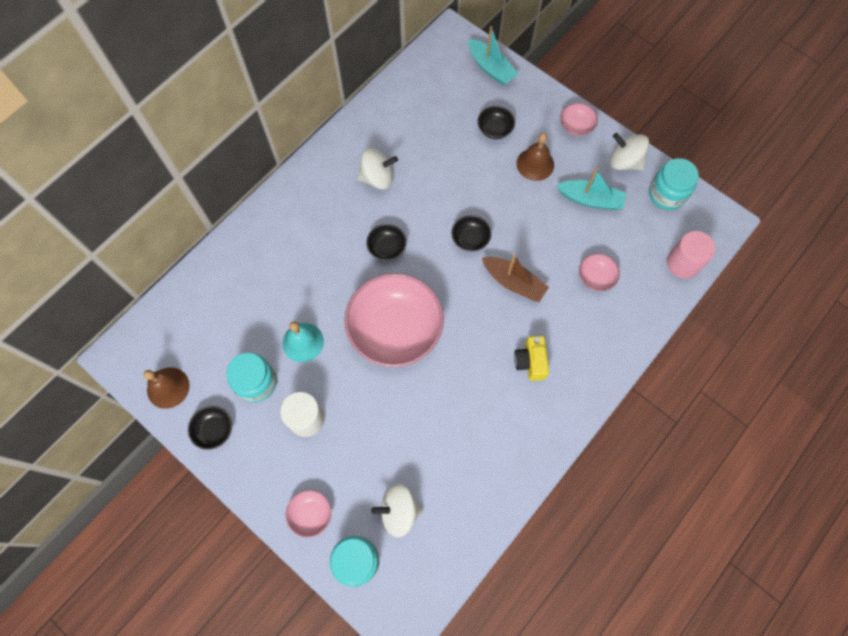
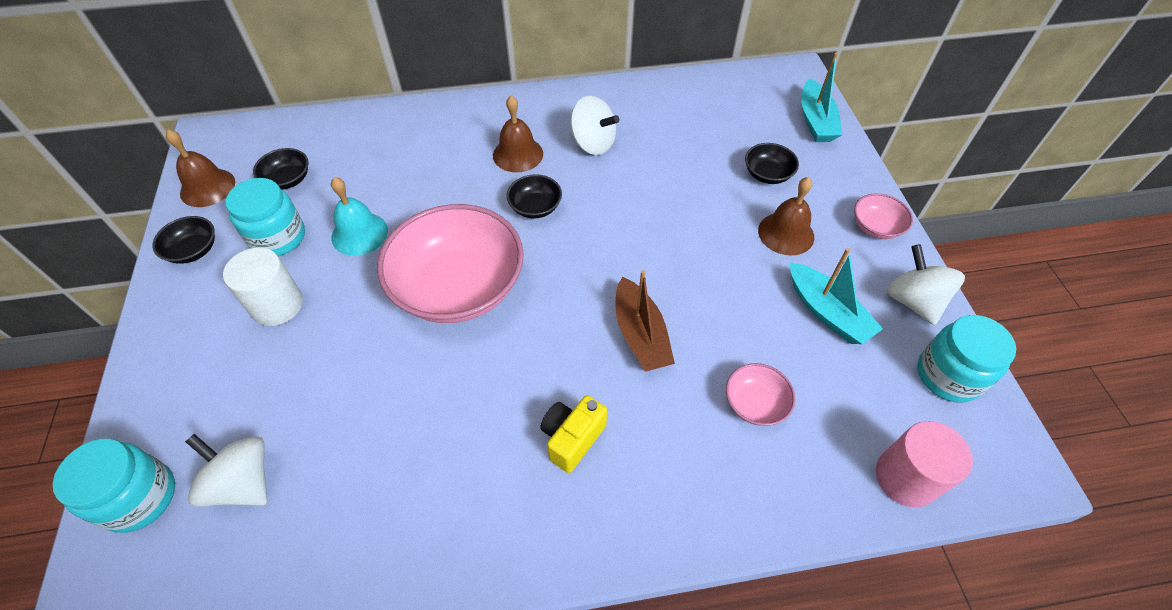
camera: 40 degrees right, 15 degrees down
(310, 514) = (165, 403): pink bowl -> none
(340, 218) = (518, 154): none -> brown bell
(470, 239) = (634, 257): black bowl -> black bowl (287, 180)

